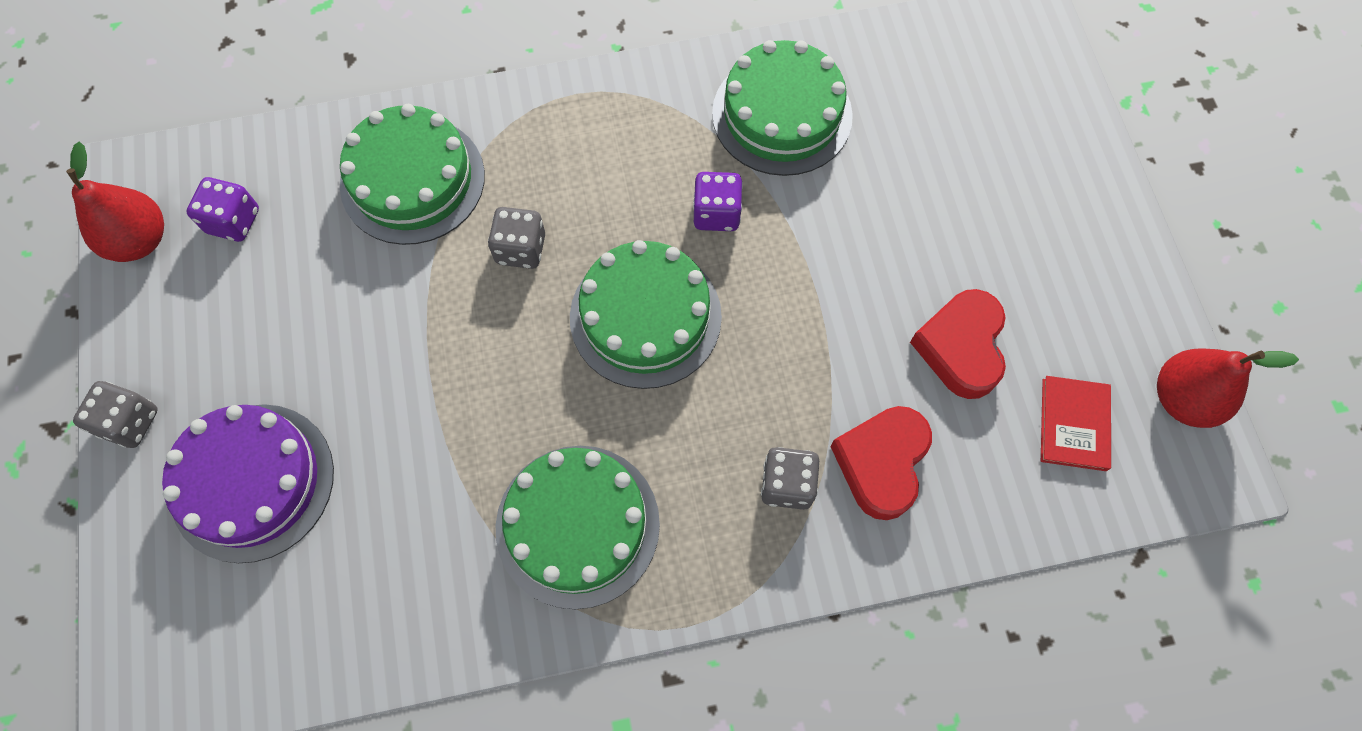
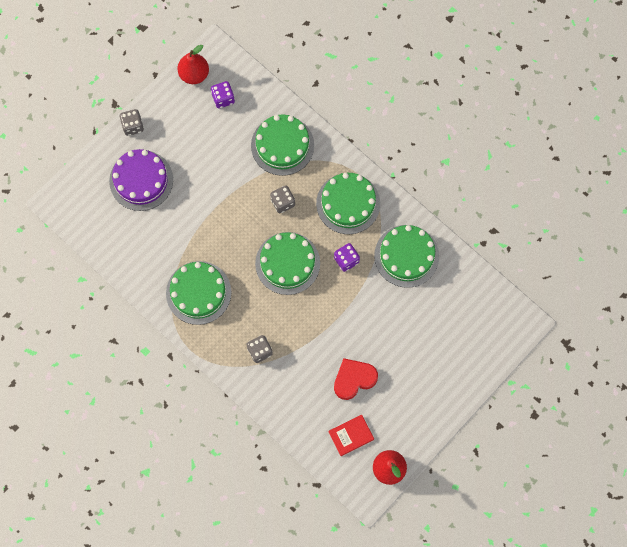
camera: 55 degrees right, 5 degrees up
(612, 144) = (348, 203): none -> green cake
(881, 463) = (289, 378): red heart -> none

